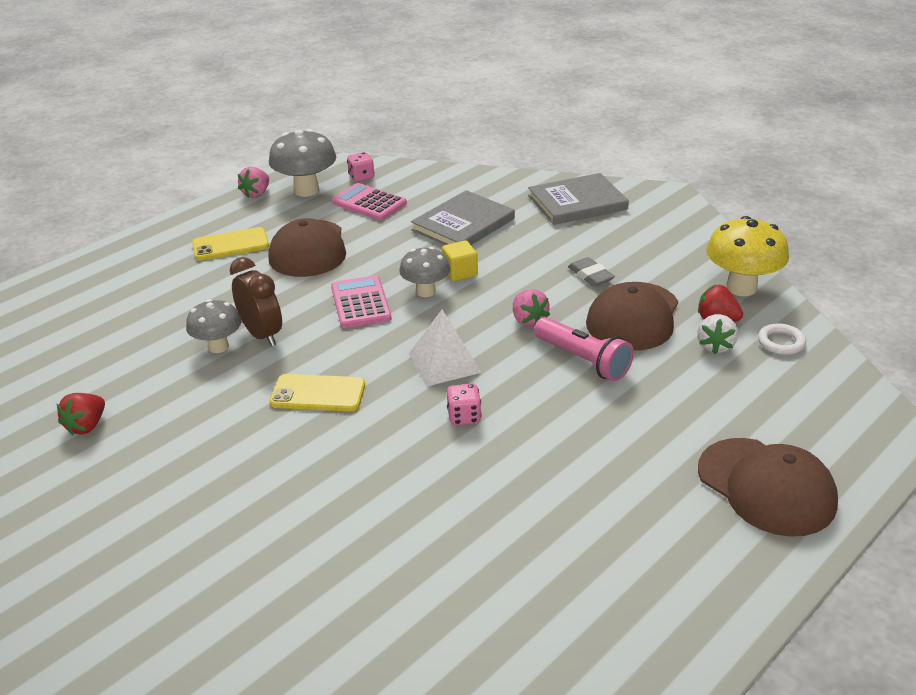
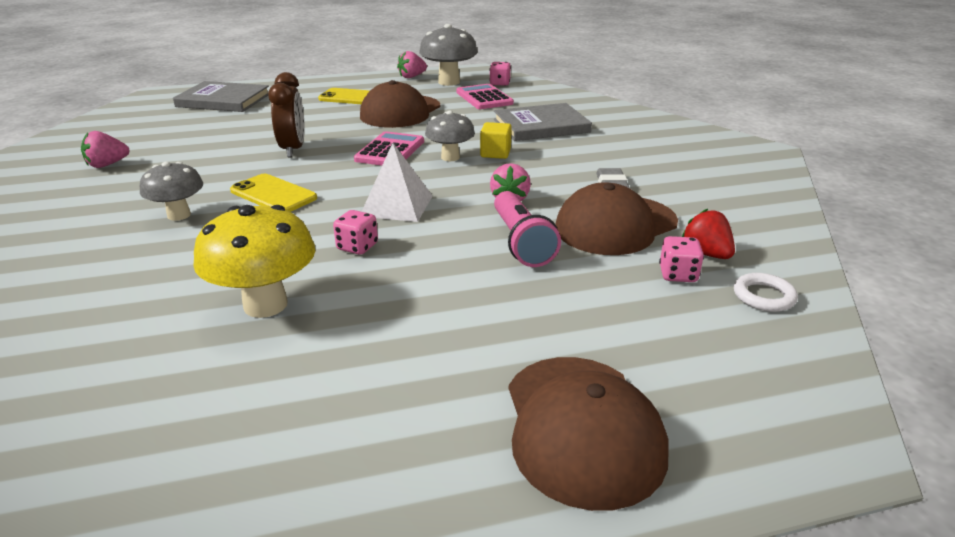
camera: 30 degrees right, 5 degrees down
(86, 426) = (107, 165): red strawberry -> pink strawberry
(218, 346) = (255, 147): grey mushroom -> grey mushroom (179, 215)
(577, 202) = (664, 135): grey book -> grey book (223, 100)
(715, 346) = (678, 275): white strawberry -> pink dice
(741, 288) = (767, 237): yellow mushroom -> yellow mushroom (265, 305)

